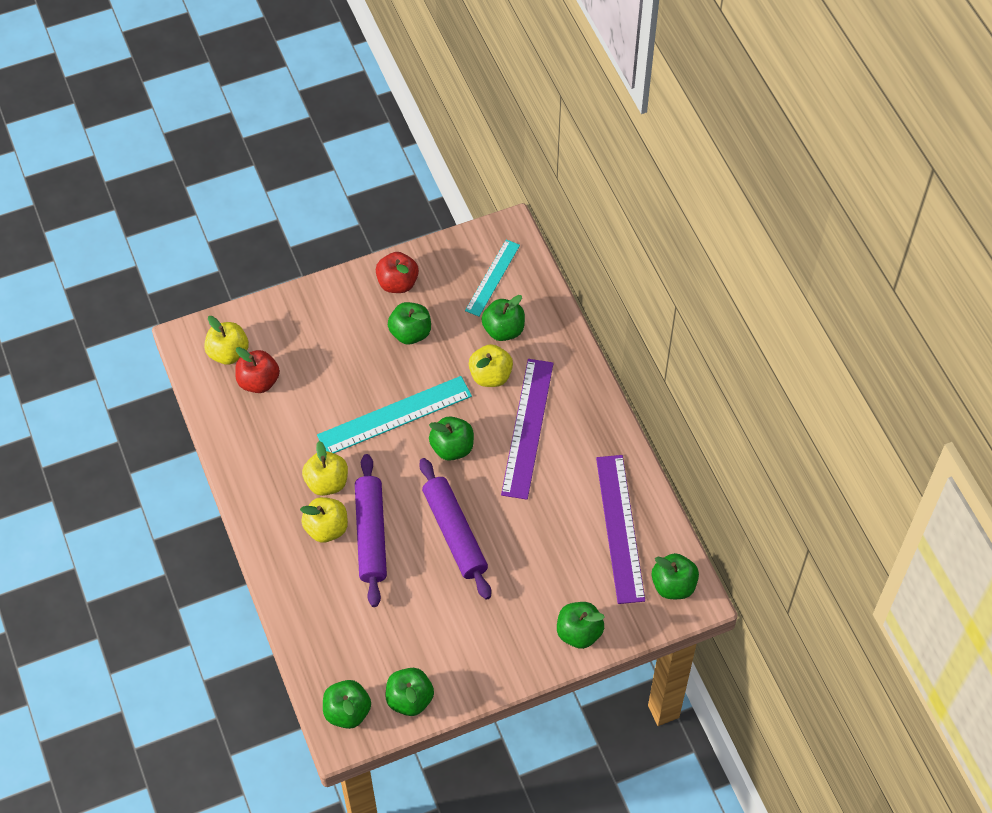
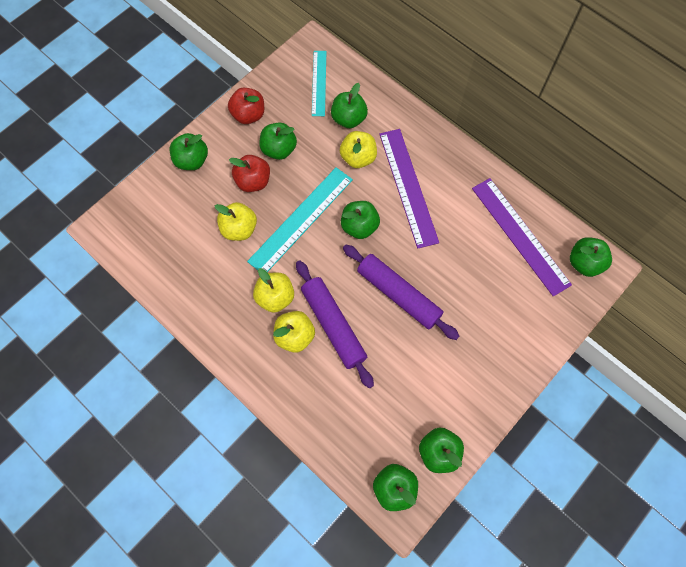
camera: 25 degrees left, 10 degrees up
(228, 353) = (140, 224): yellow apple -> yellow apple (239, 229)
(258, 381) = (177, 237): red apple -> red apple (253, 181)
(579, 633) = (537, 333): green apple -> green apple (192, 160)

